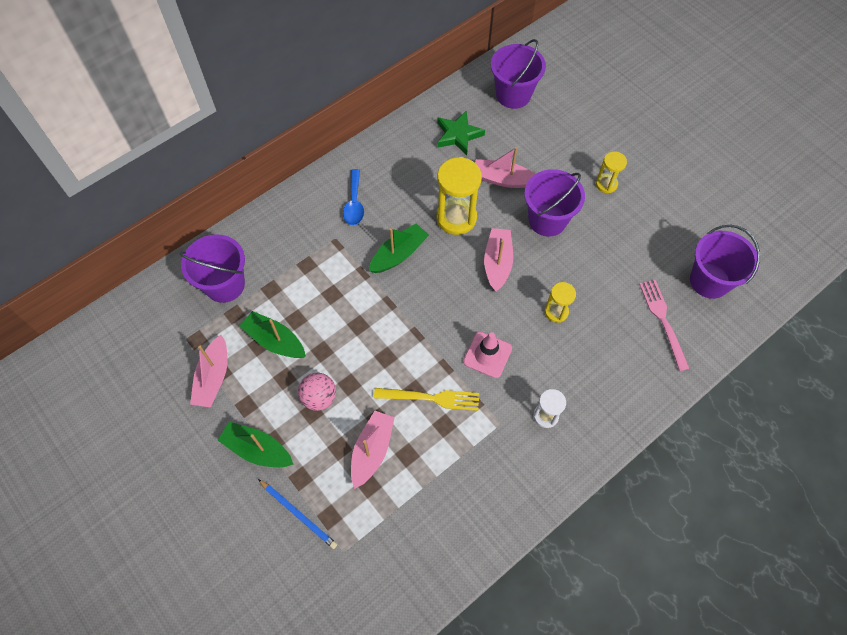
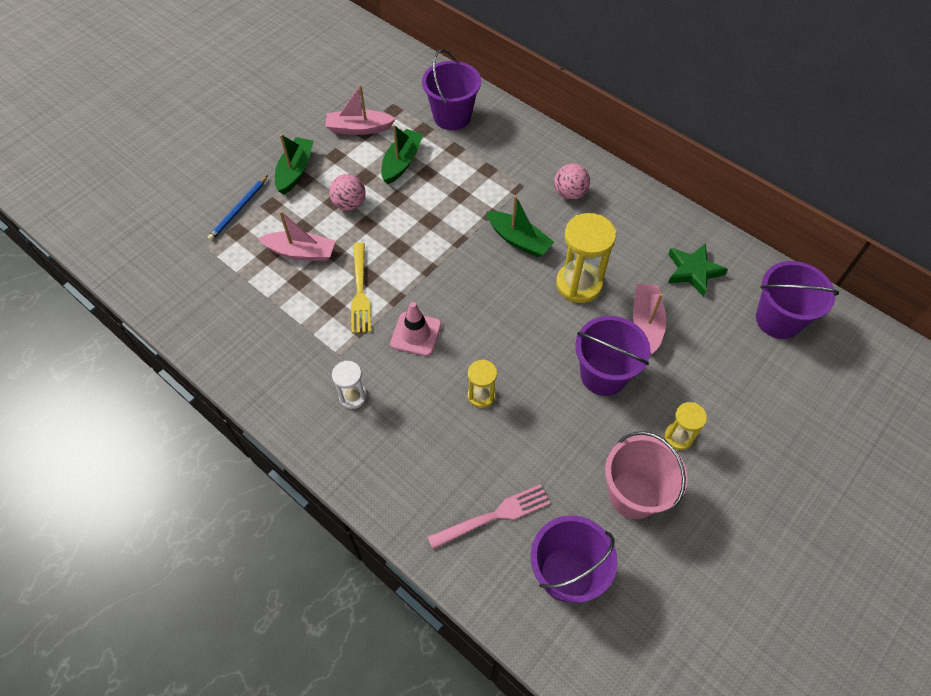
camera: 80 degrees right, 5 degrees down
(354, 203) = (569, 193): blue spoon -> pink ball
(497, 263) = (531, 330): pink boat -> none
(650, 224) = (633, 494): none -> pink bucket

